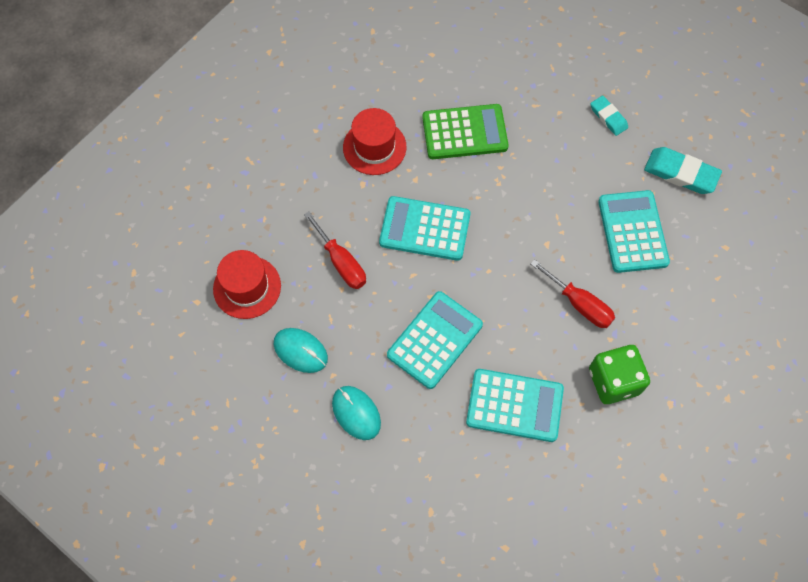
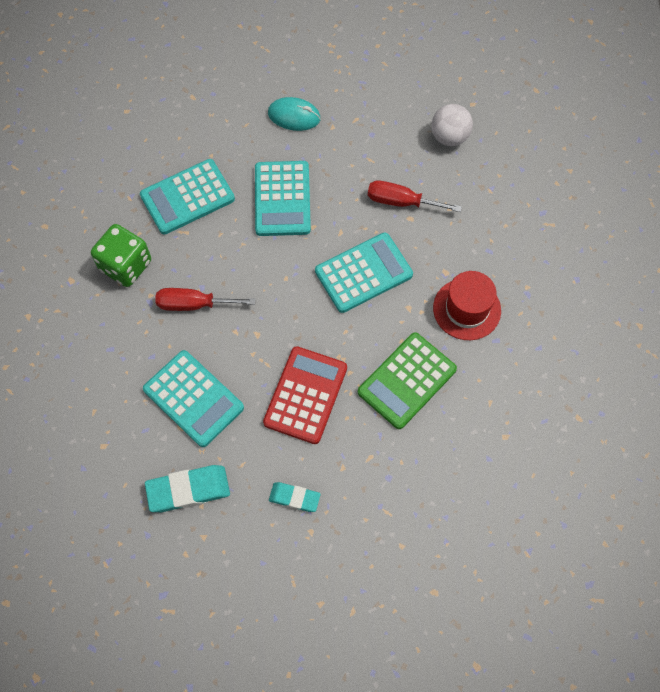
camera: 140 degrees right, 0 degrees up
(247, 287) = (449, 137): red hat -> white ball
(300, 351) = (369, 125): turquoise mouse -> none
(546, 175) = (305, 395): none -> red calculator

